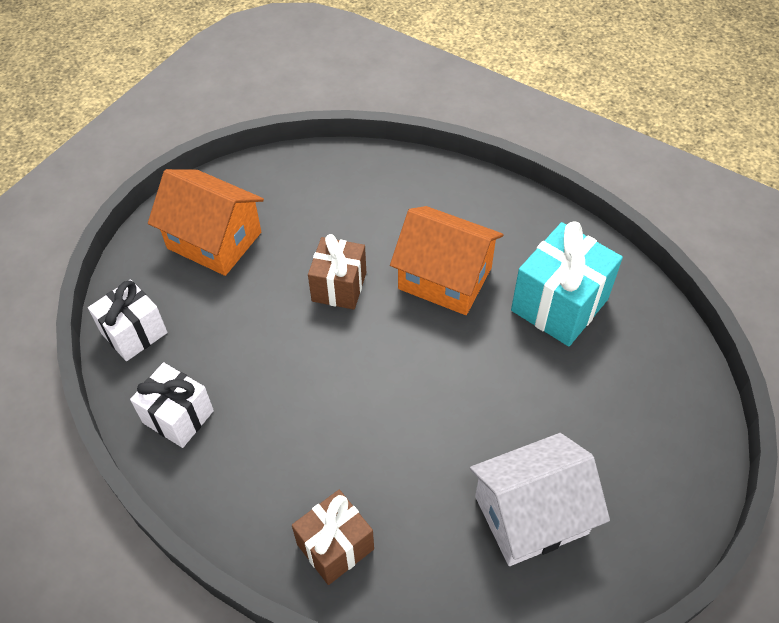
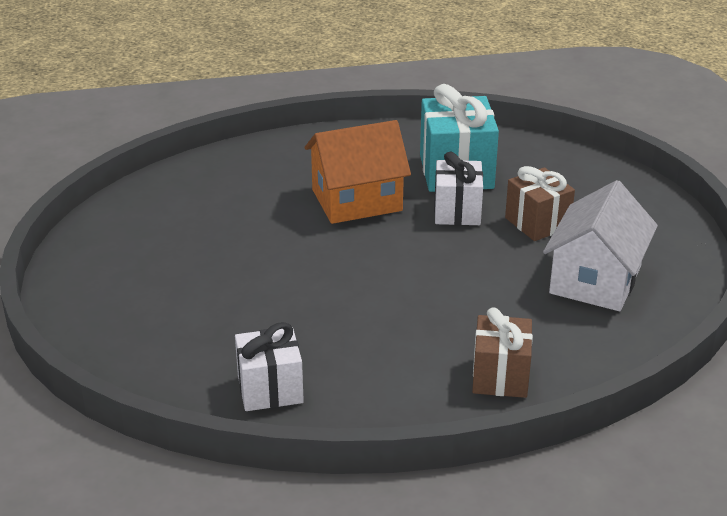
camera: 45 degrees left, 20 degrees down
(134, 333) = (149, 368): white gift -> white gift (457, 211)
(214, 240) = (132, 277): orange house -> none
(339, 286) = (283, 247): brown gift -> brown gift (537, 223)

